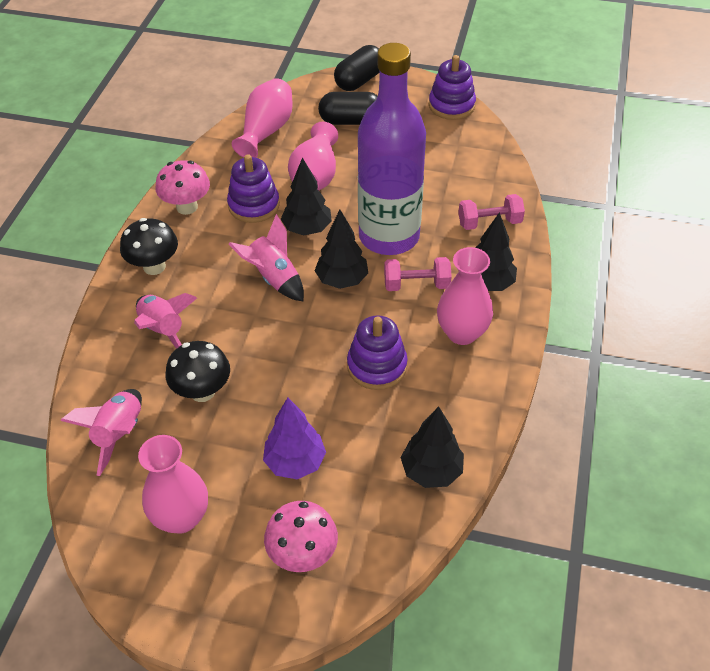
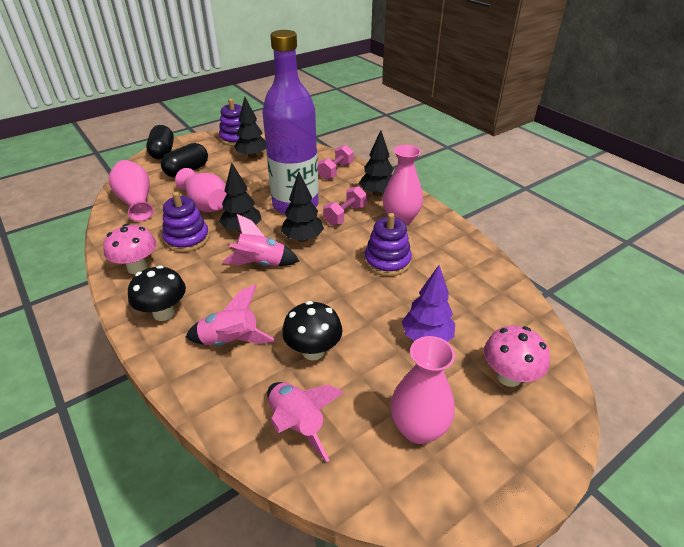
camera: 50 degrees left, 10 degrees down
(431, 471) = (490, 283): black tree -> black tree (252, 156)

